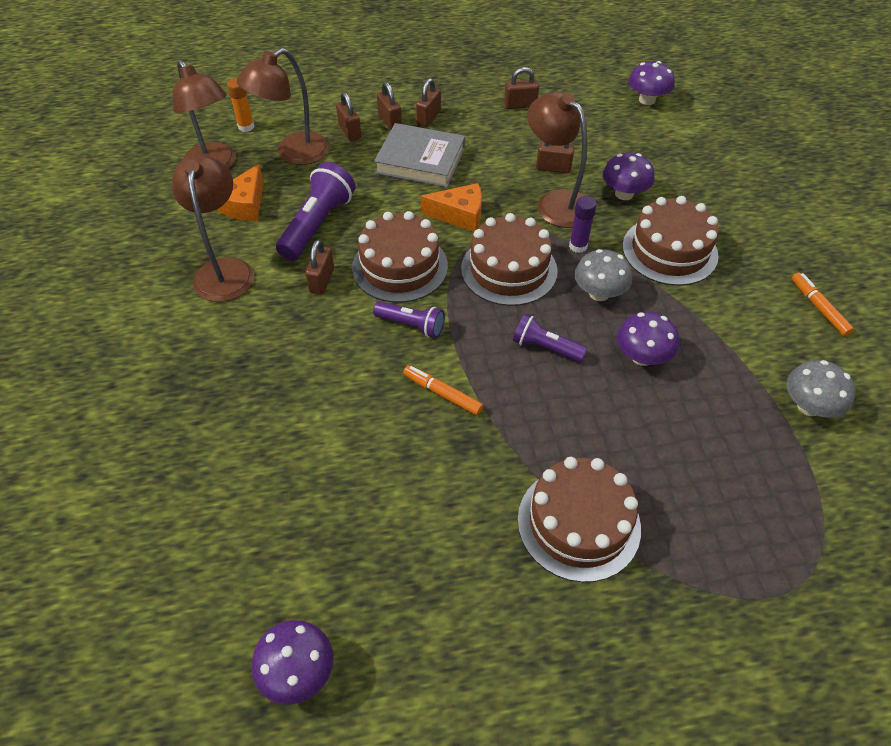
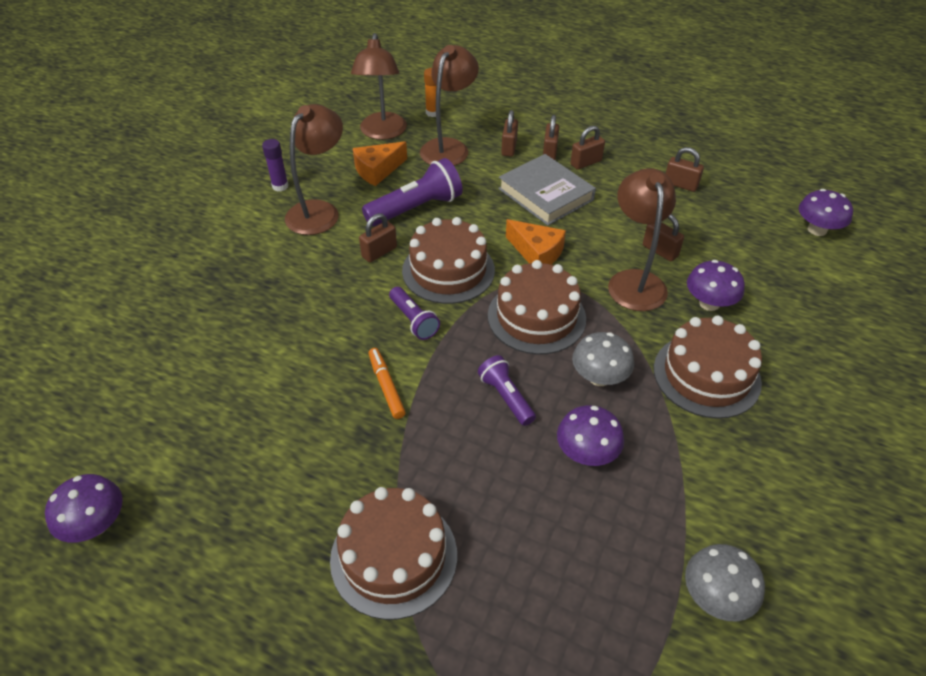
camera: 35 degrees right, 5 degrees down
(293, 154) = (449, 147): brown lamp -> brown lamp turned 120 degrees clockwise
(578, 246) = (619, 327): purple glue stick -> purple glue stick (280, 186)
(818, 308) = (822, 511): orange marker -> none

